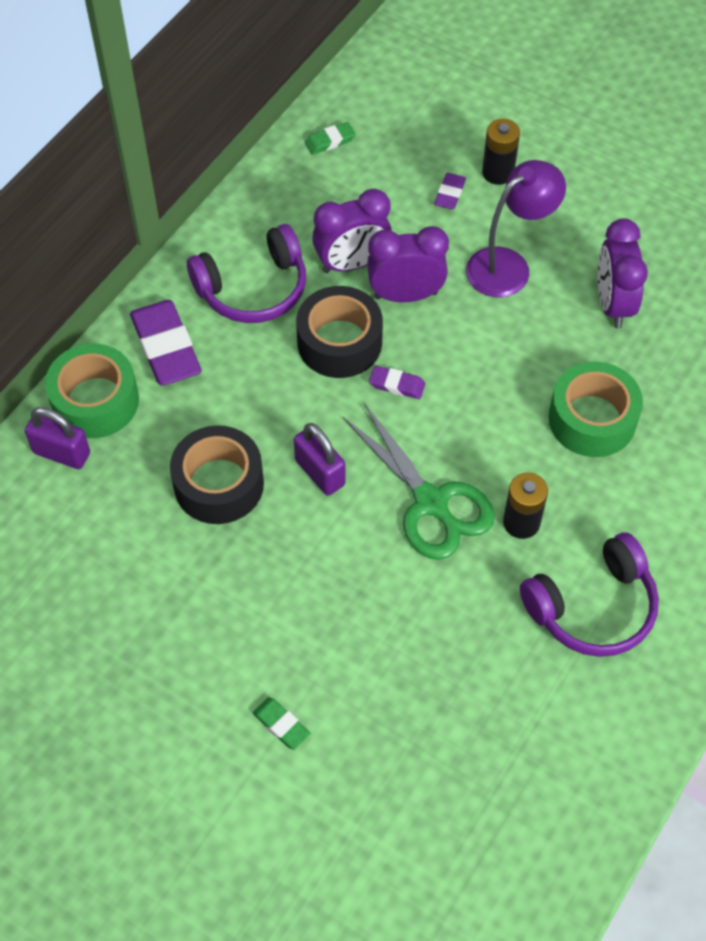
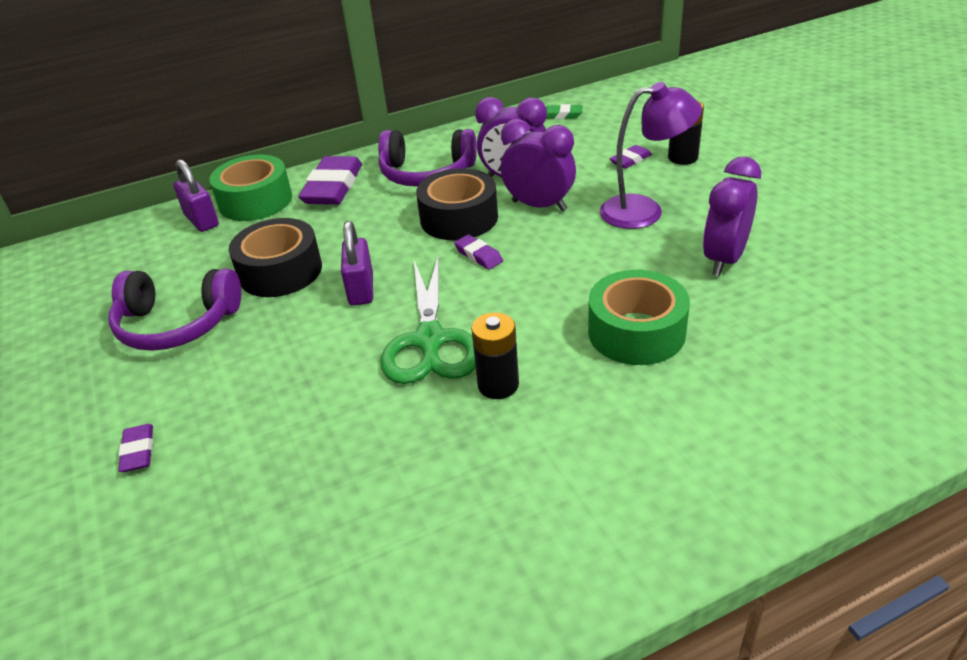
camera: 35 degrees right, 20 degrees down
(281, 725) = (138, 451): green eraser -> purple eraser
(593, 607) = (507, 484): purple headphones -> purple headphones (177, 324)

